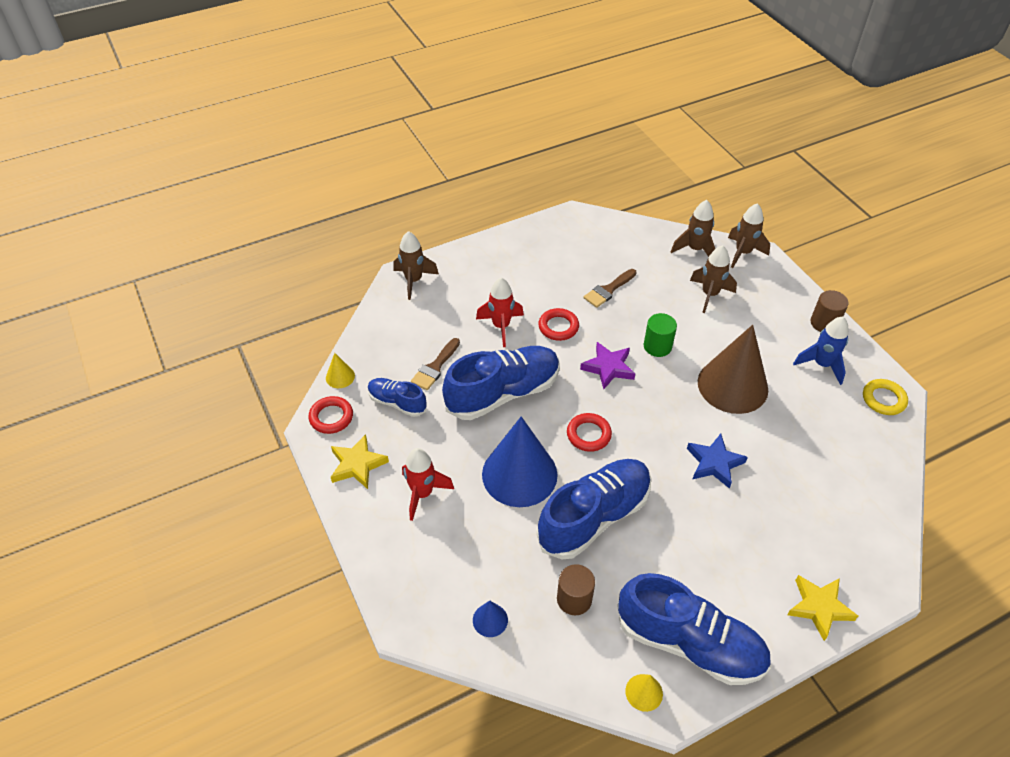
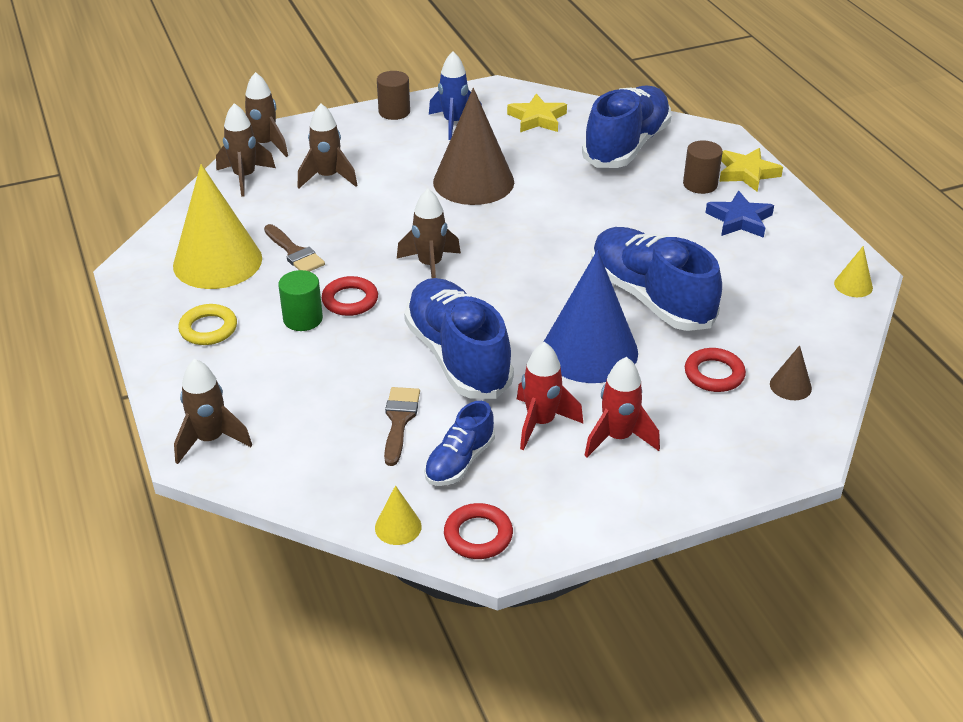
camera: 85 degrees left, 10 degrees down
(357, 464) = (568, 504): yellow star -> yellow star (537, 118)
(435, 367) = (399, 420): brown brush -> brown brush turned 120 degrees counterclockwise
(490, 620) = (790, 386): blue cone -> brown cone
(501, 326) = (335, 352): red rocket -> red rocket (541, 423)
(574, 599) = (756, 321): brown cylinder -> brown cylinder (700, 184)
(588, 434) = (533, 291): red ring -> red ring (714, 374)
(589, 253) = (217, 261): none -> yellow cone
(608, 368) = (430, 266): purple star -> brown rocket
(657, 346) = (403, 225): green cylinder -> green cylinder (303, 319)
(689, 643) = (795, 251): blue shoe -> blue shoe (626, 146)
(714, 463) = (580, 208): blue star -> blue star (739, 220)
(883, 399) = (506, 97): yellow ring -> yellow ring (208, 329)

